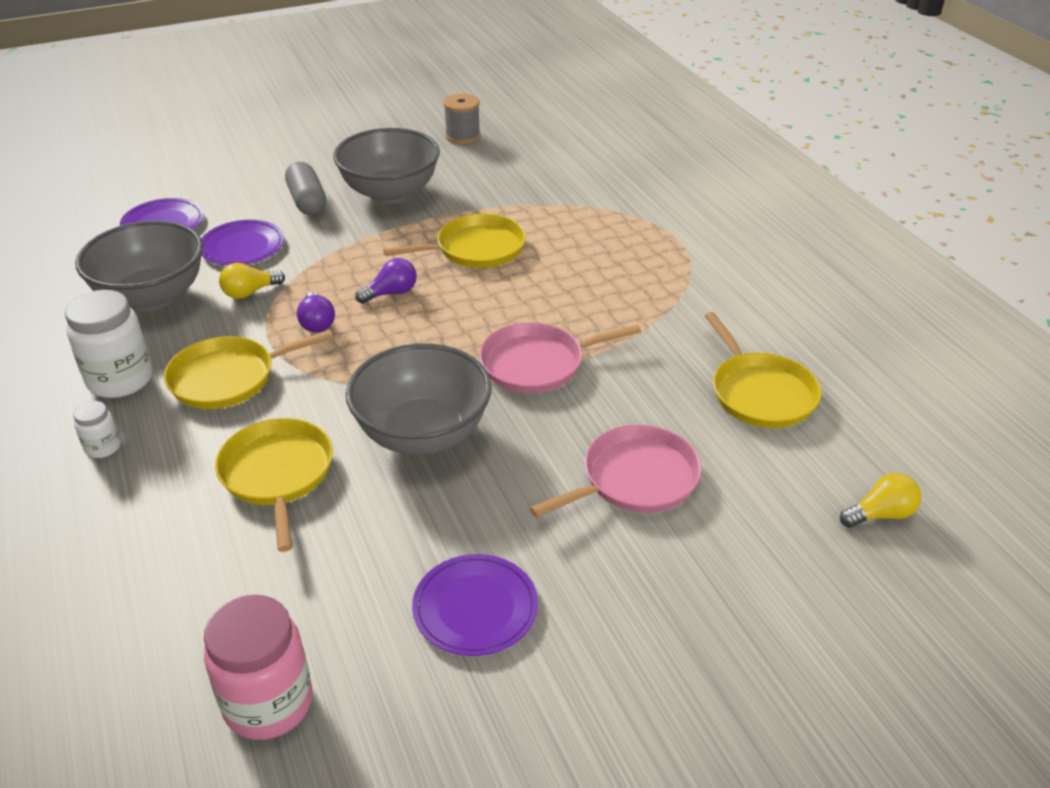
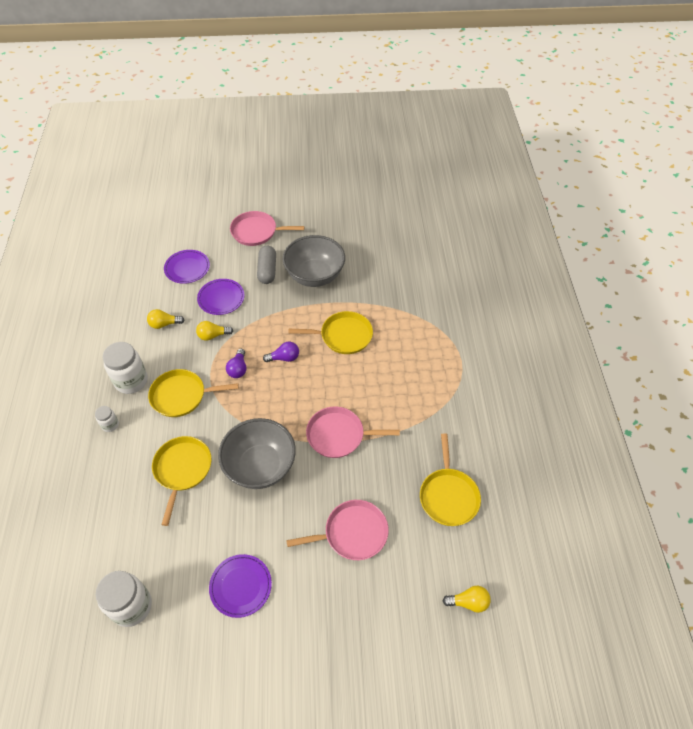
camera: 20 degrees right, 15 degrees up
(152, 296) = (164, 324): grey bowl -> yellow light bulb
(266, 163) = (257, 232): none -> pink pan
(268, 704) = (132, 606): pink jar -> white jar
(462, 136) = (375, 236): grey spool -> none

